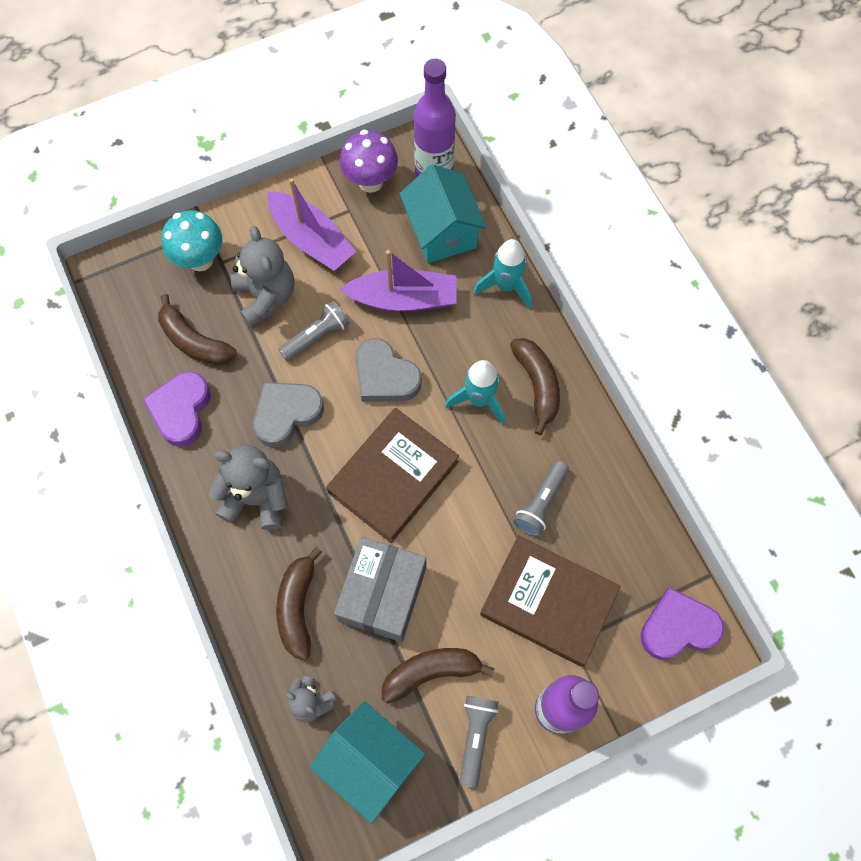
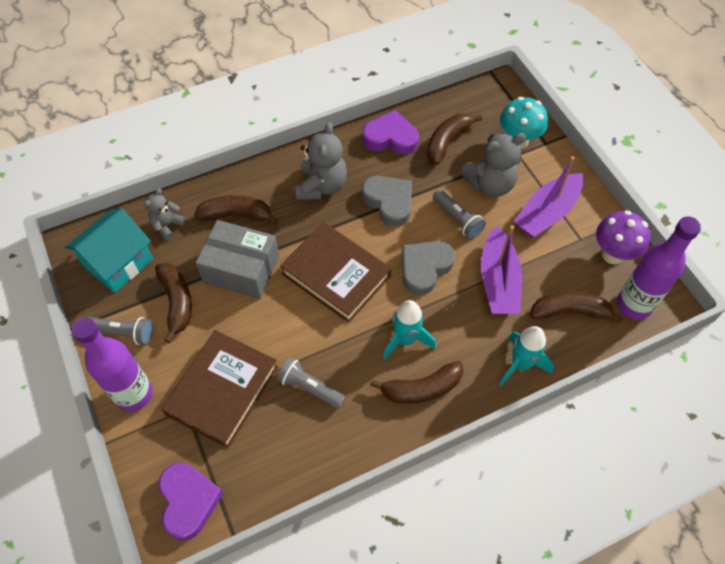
camera: 90 degrees right, 10 degrees down
(442, 232) = (570, 311): turquoise house -> brown banana

